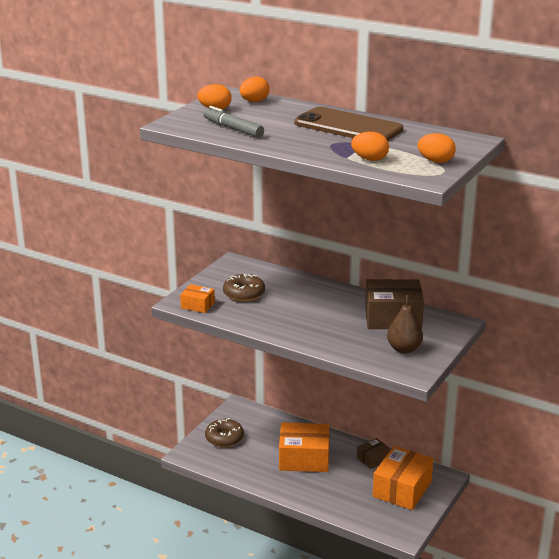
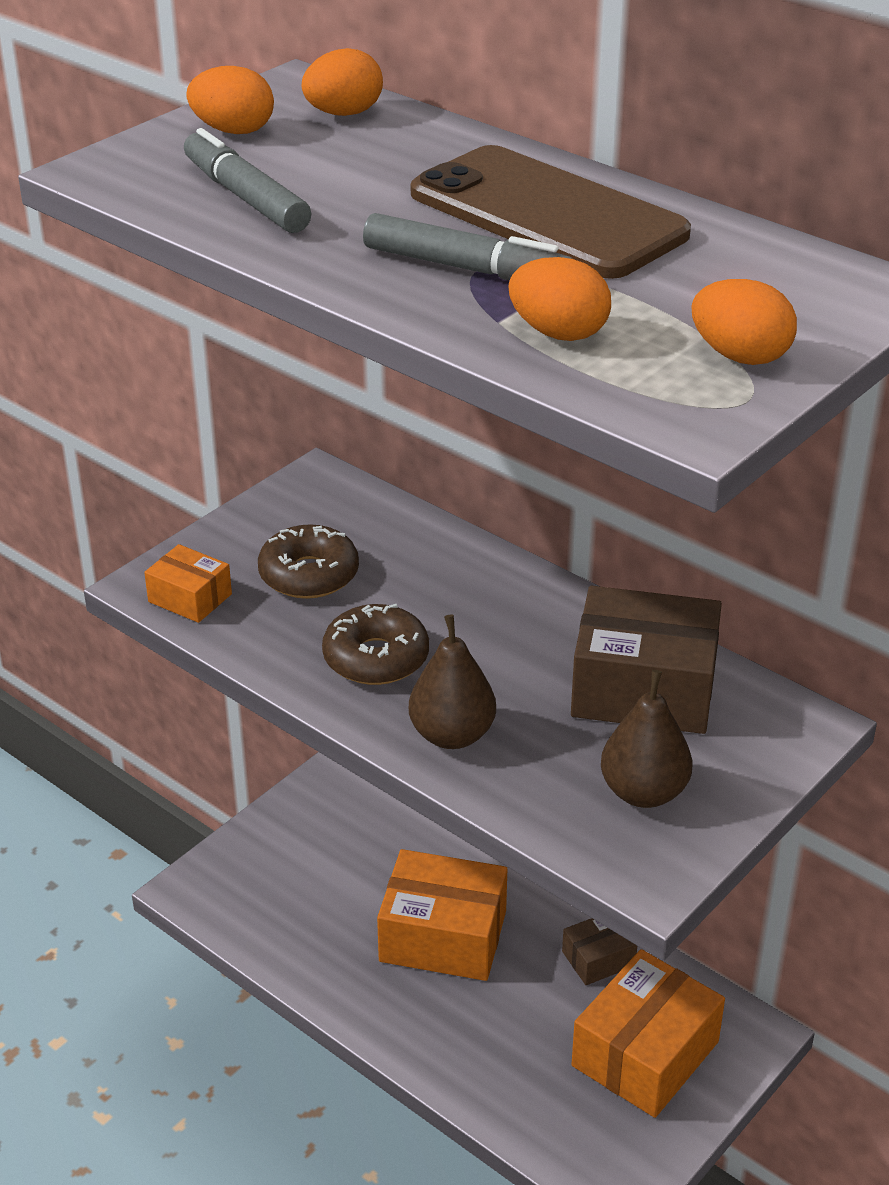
camera: 10 degrees right, 10 degrees up
(224, 438) = (283, 857): brown donut -> brown donut (376, 658)
(323, 339) = (452, 735): none -> brown pear
(327, 144) = (466, 269): none -> grey marker

